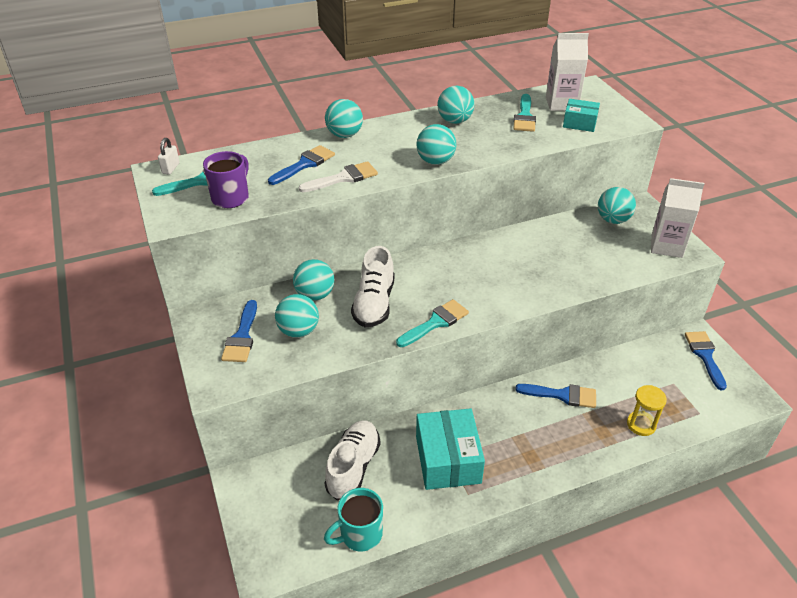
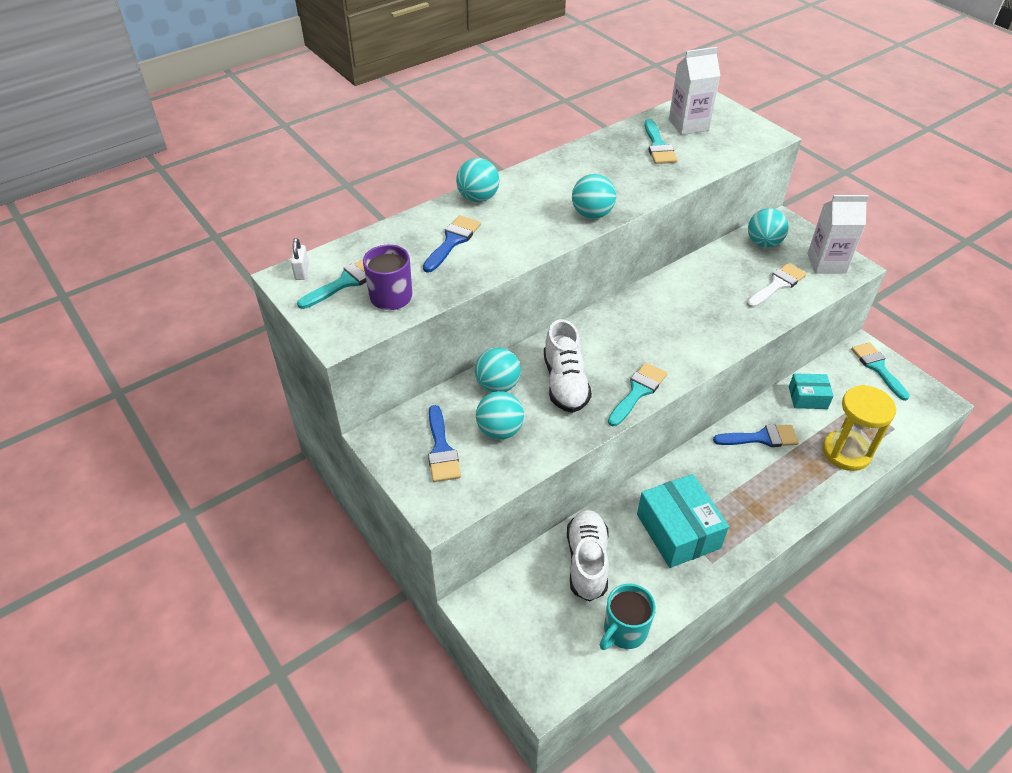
camera: 15 degrees left, 5 degrees up
(343, 178) = (504, 250): white brush -> white brush (777, 285)
(455, 121) = (588, 162): turquoise ball -> none
(579, 123) = (717, 145): turquoise box -> turquoise box (807, 397)
(641, 424) = (846, 452): yellow hourglass -> yellow hourglass, size x1.64
(705, 356) = (877, 368): blue brush -> turquoise brush

